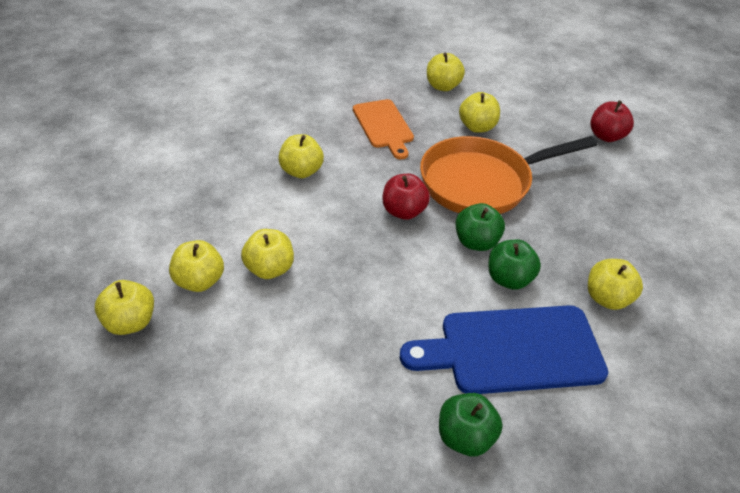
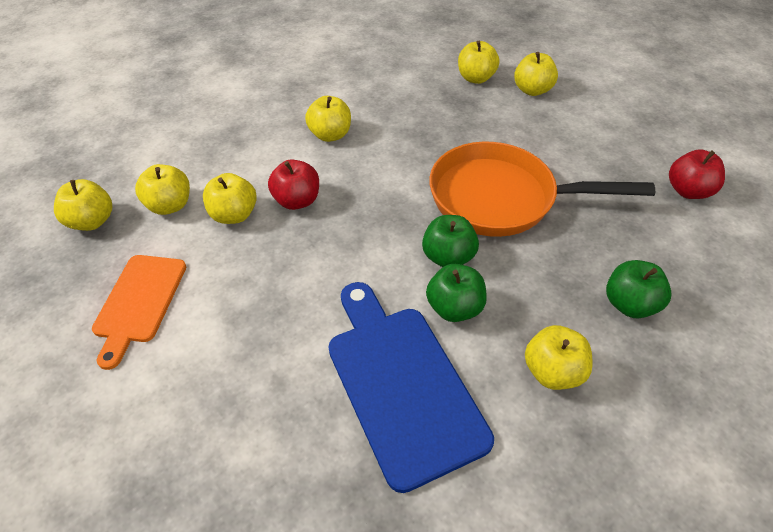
camera: 30 degrees right, 5 degrees up
(383, 126) = (441, 114): orange cutting board -> orange cutting board (139, 302)
(403, 211) = (397, 202): red apple -> red apple (297, 201)
(465, 437) = (284, 452): green apple -> green apple (629, 304)
(477, 127) = (539, 140): yellow apple -> yellow apple (475, 78)
(513, 350) = (401, 384): blue cutting board -> blue cutting board turned 45 degrees clockwise

